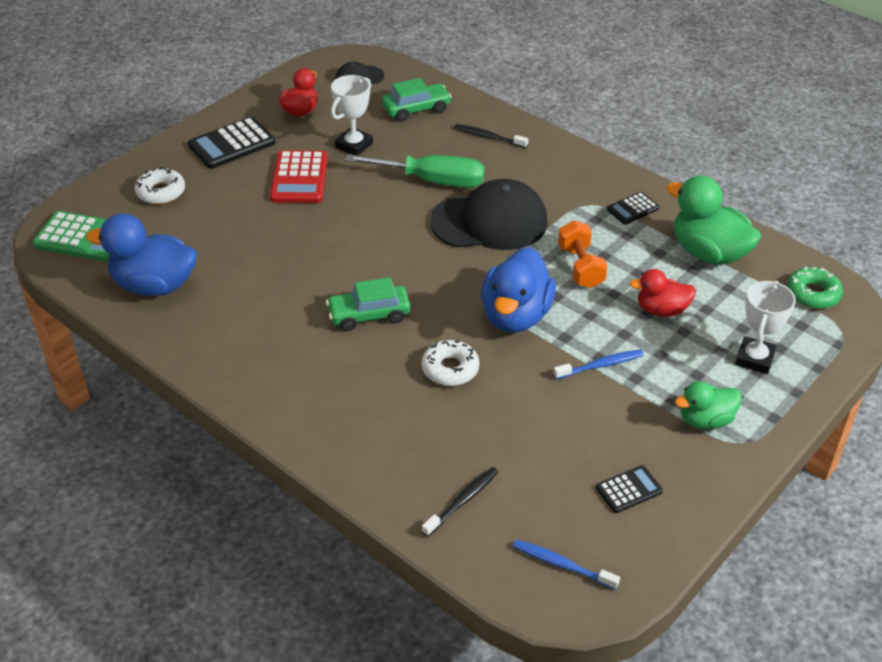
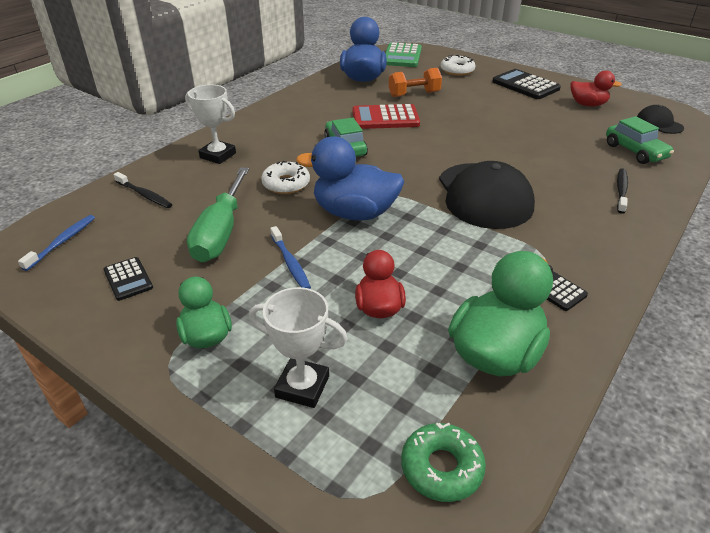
camera: 85 degrees right, 5 degrees down
(299, 178) = (499, 111): red calculator -> red calculator (385, 118)
(354, 145) = (557, 128): white trophy -> white trophy (218, 155)
(432, 181) = (529, 164): green screwdriver -> green screwdriver (220, 232)
(580, 267) = (435, 250): orange dumbbell -> orange dumbbell (414, 94)

